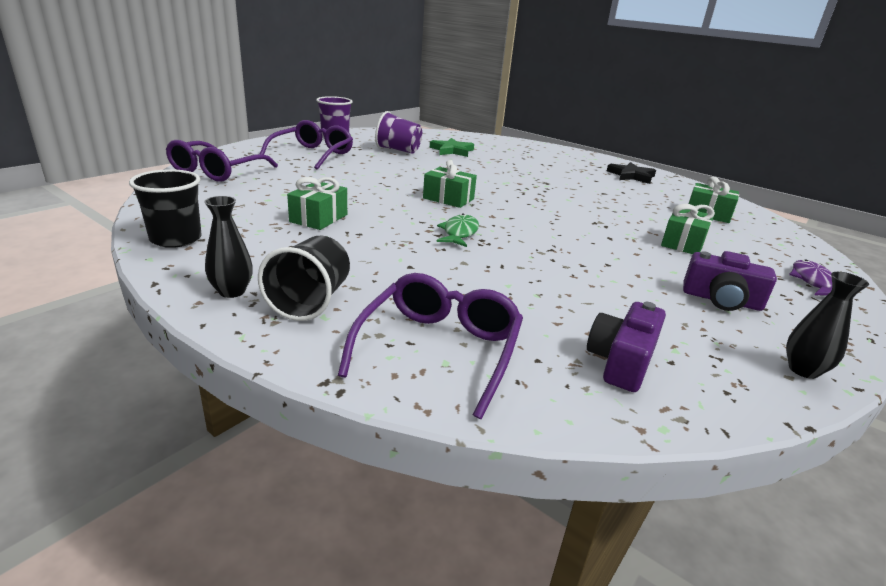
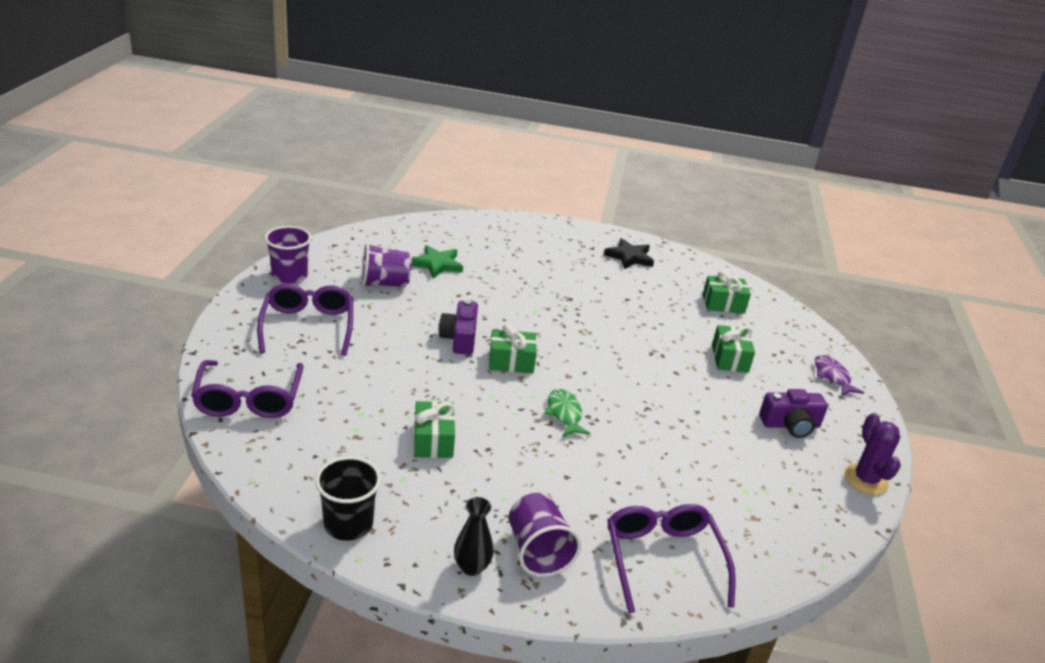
camera: 30 degrees left, 5 degrees up
(310, 301) = (538, 551): black cup -> purple cup
(621, 361) = (770, 519): purple camera -> purple camera (460, 338)
(803, 370) = (865, 480): black vase -> purple cactus

